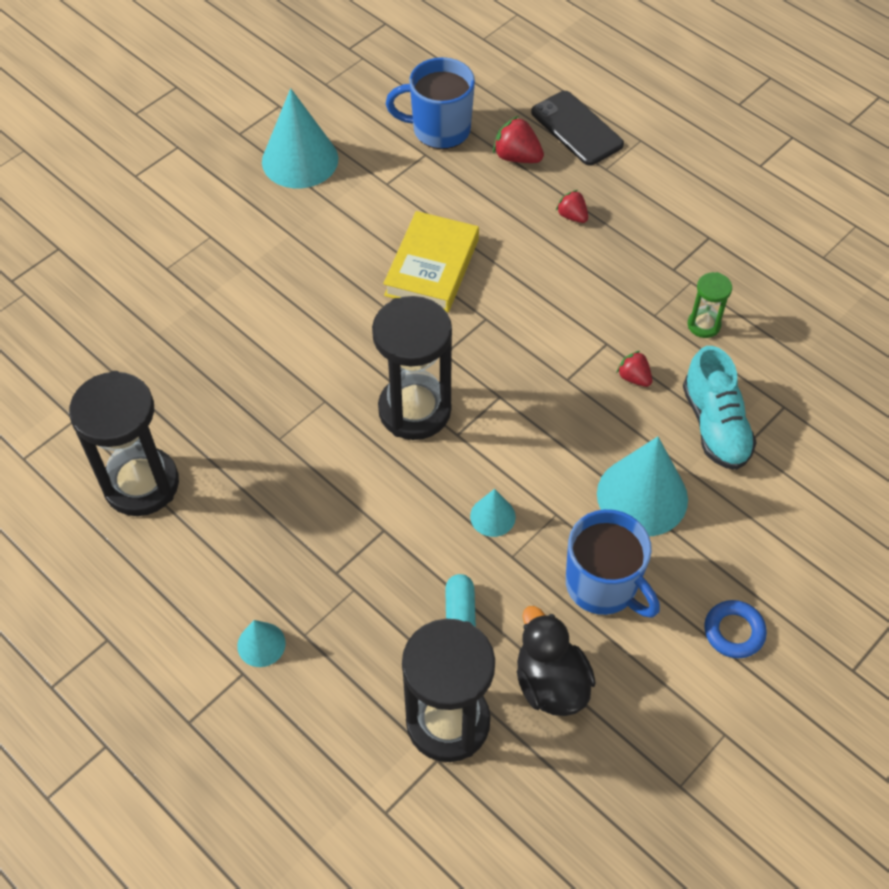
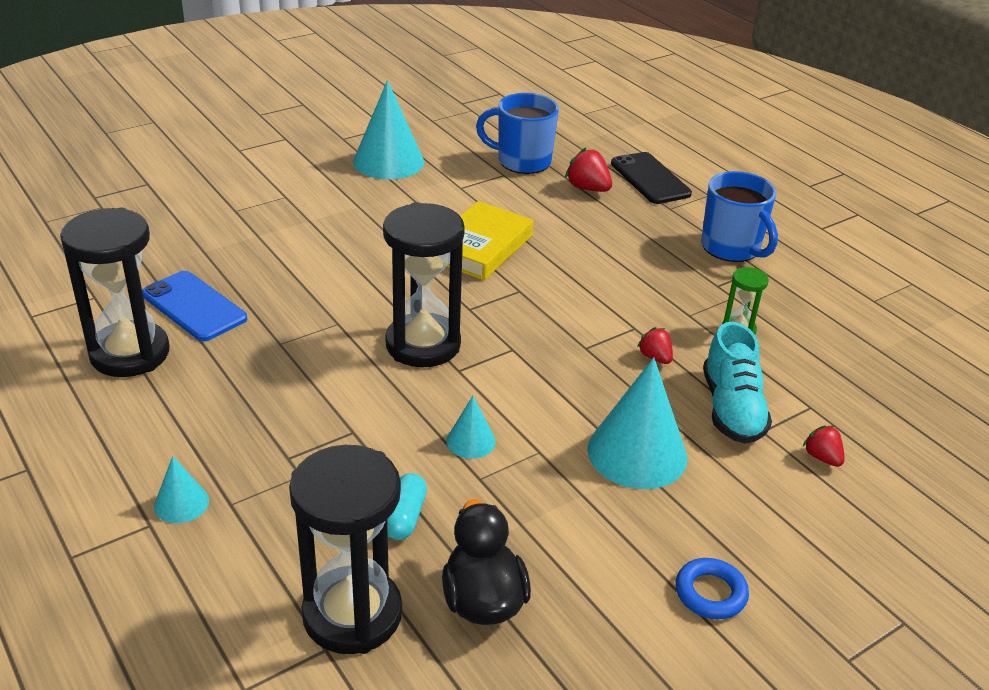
camera: 10 degrees right, 20 degrees down
(178, 410) = (194, 306): none -> blue phone
(572, 216) = (627, 234): red strawberry -> red strawberry (822, 457)
(603, 586) = (571, 522): blue mug -> blue mug (731, 248)

